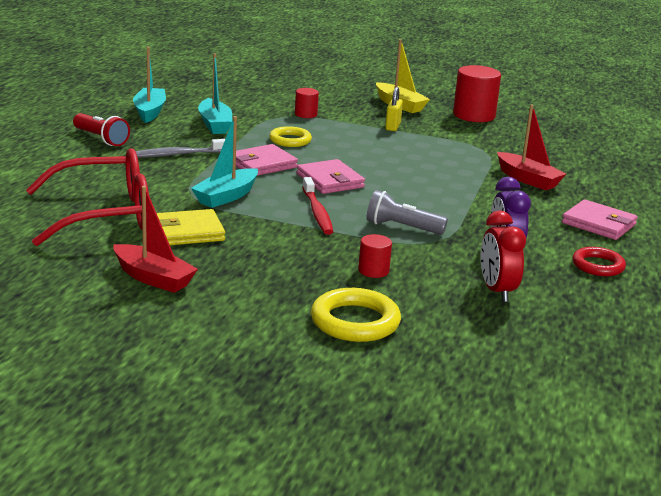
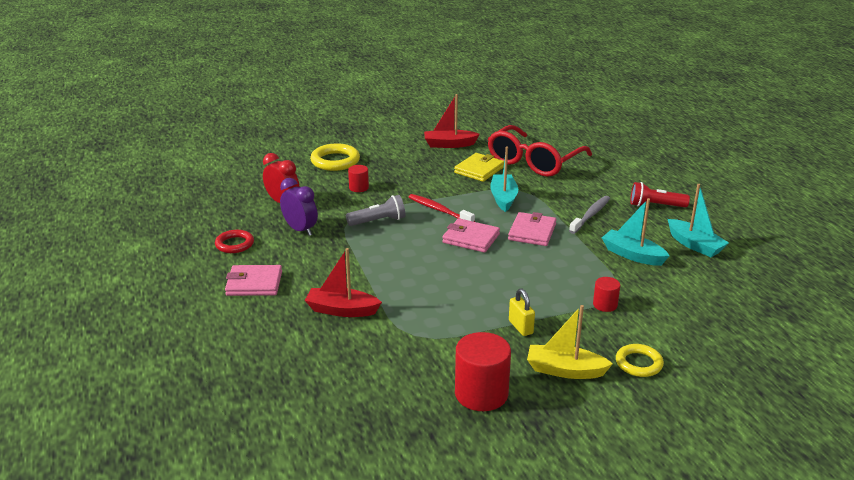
camera: 145 degrees right, 5 degrees up
(290, 140) = (558, 265): yellow ring -> yellow ring (638, 363)

